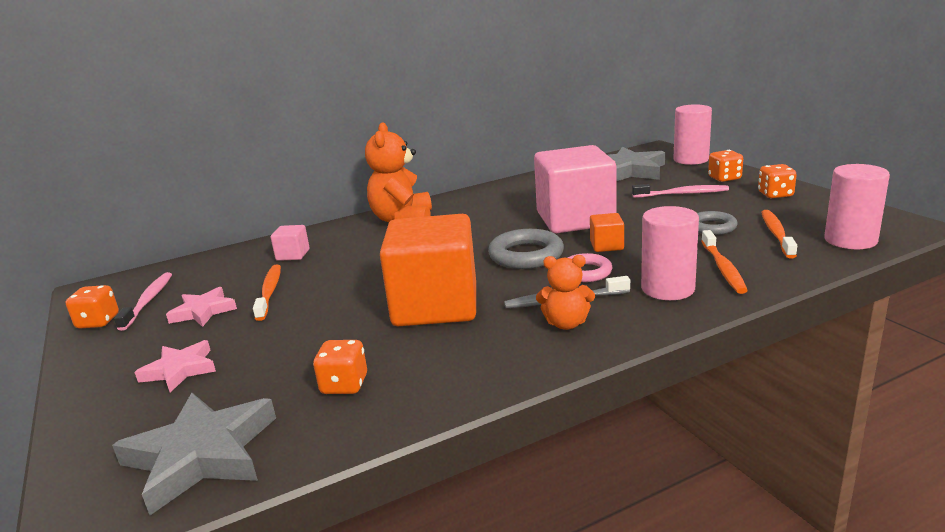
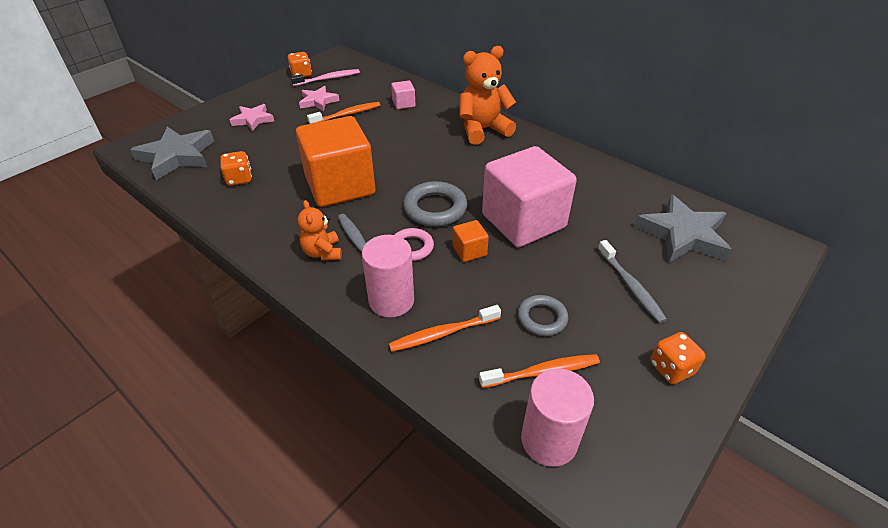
camera: 65 degrees right, 20 degrees up
(682, 194) = (631, 286): pink toothbrush -> grey toothbrush
(691, 159) = (760, 281): pink cylinder -> none
(724, 178) = (705, 317): orange dice -> none

